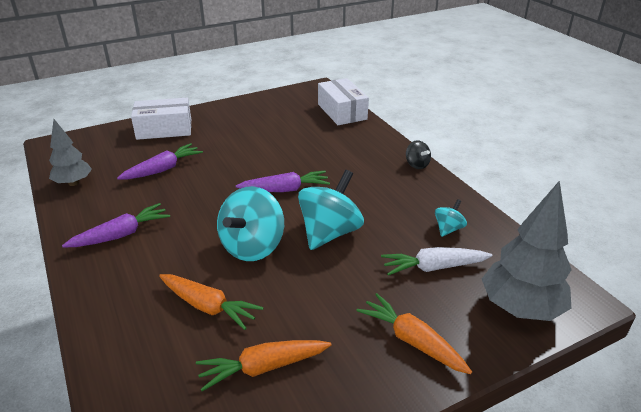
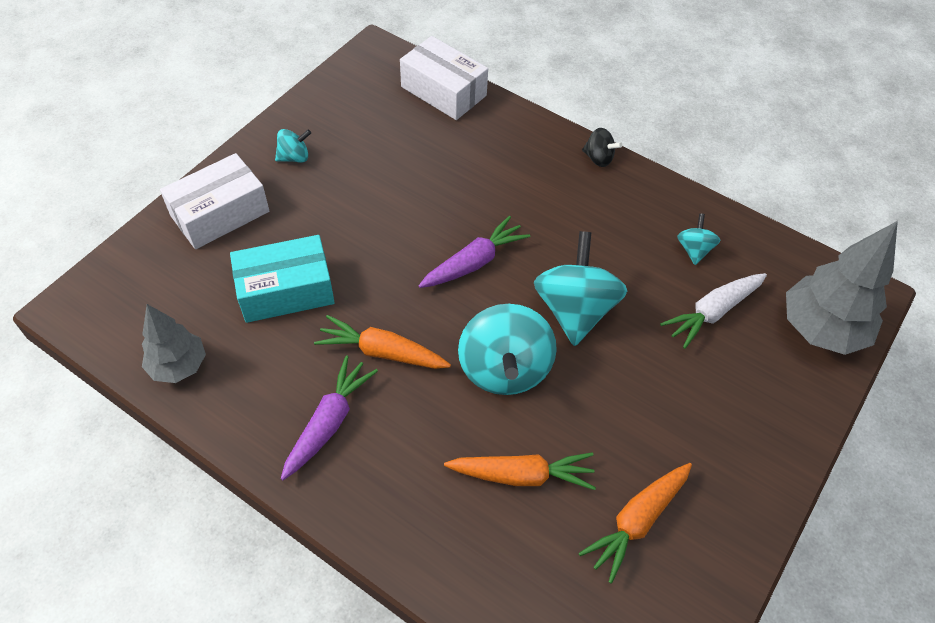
camera: 30 degrees left, 20 degrees up
(163, 169) = (286, 290): purple carrot -> turquoise box
(227, 118) = (294, 157): none -> turquoise spinning top
(412, 340) = (750, 417): orange carrot -> orange carrot (382, 352)

